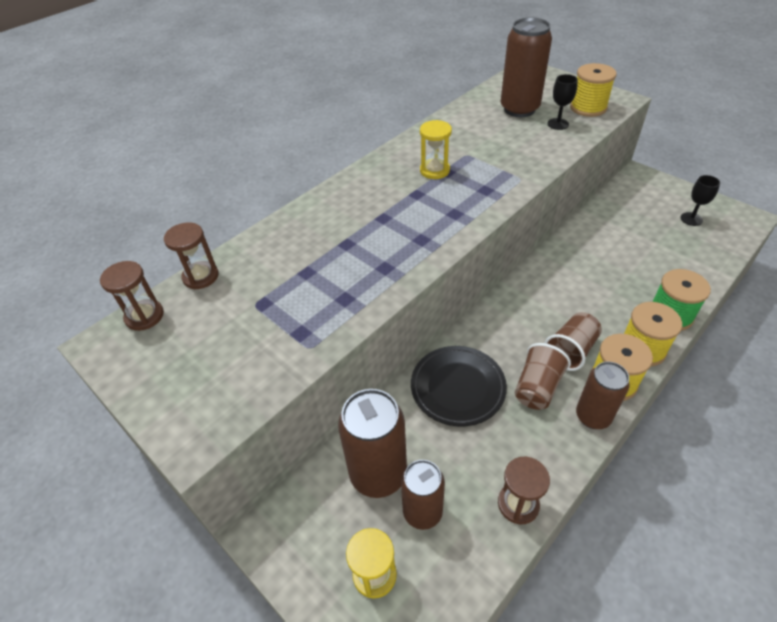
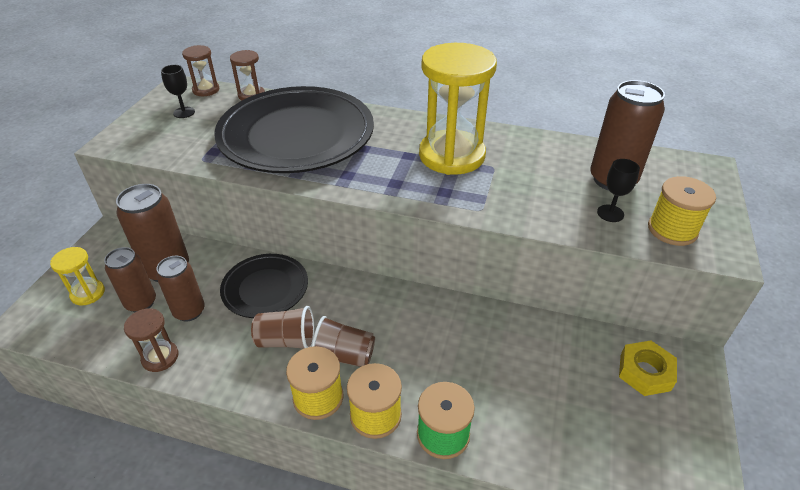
camera: 60 degrees right, 5 degrees down
(323, 258) = (296, 135): none -> black plate
(434, 170) = (451, 155): yellow hourglass -> yellow hourglass, size x2.15
(593, 416) = (267, 389): brown can -> brown can (189, 311)
(642, 198) = (645, 372): none -> yellow nut
(691, 219) = (645, 433): black goblet -> black goblet (184, 112)

